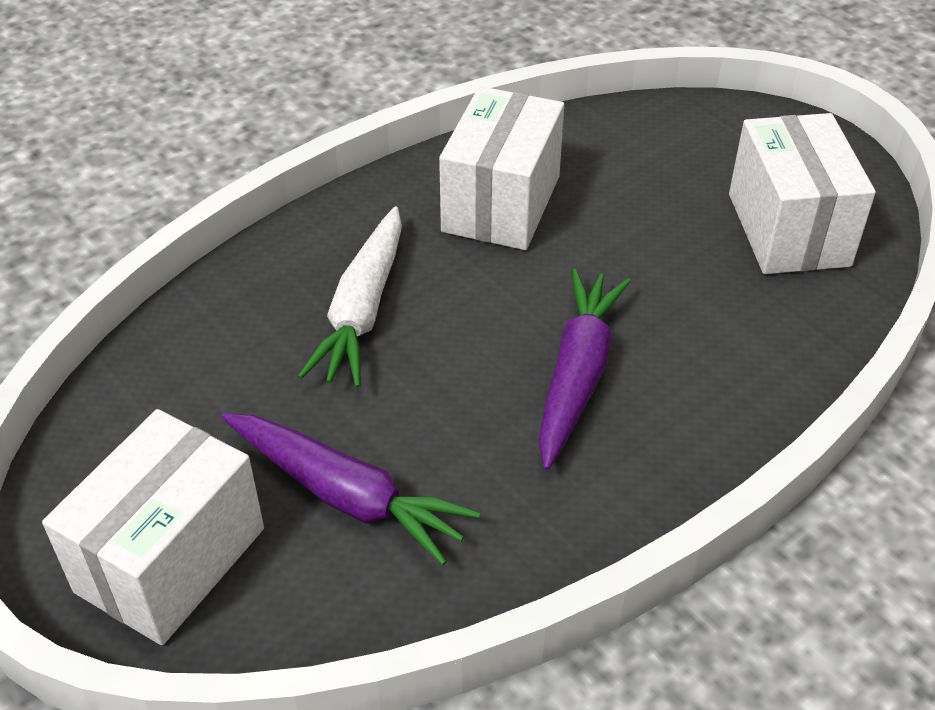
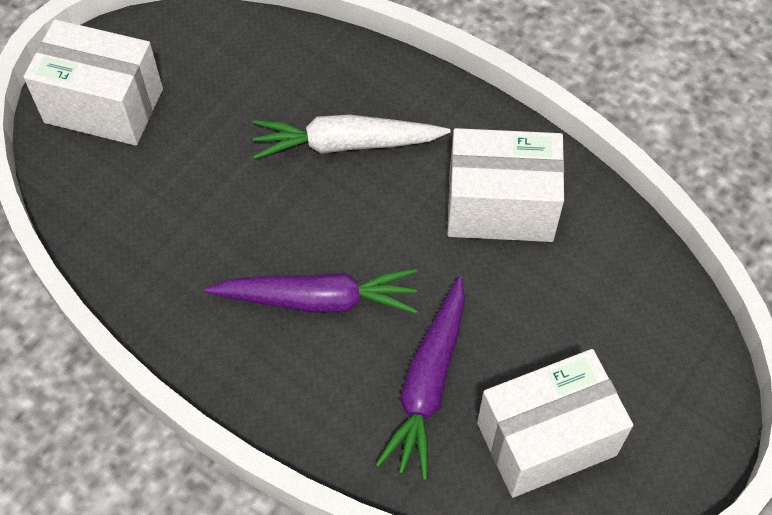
camera: 75 degrees right, 15 degrees up
(346, 495) = (172, 182): purple carrot -> purple carrot (428, 384)

